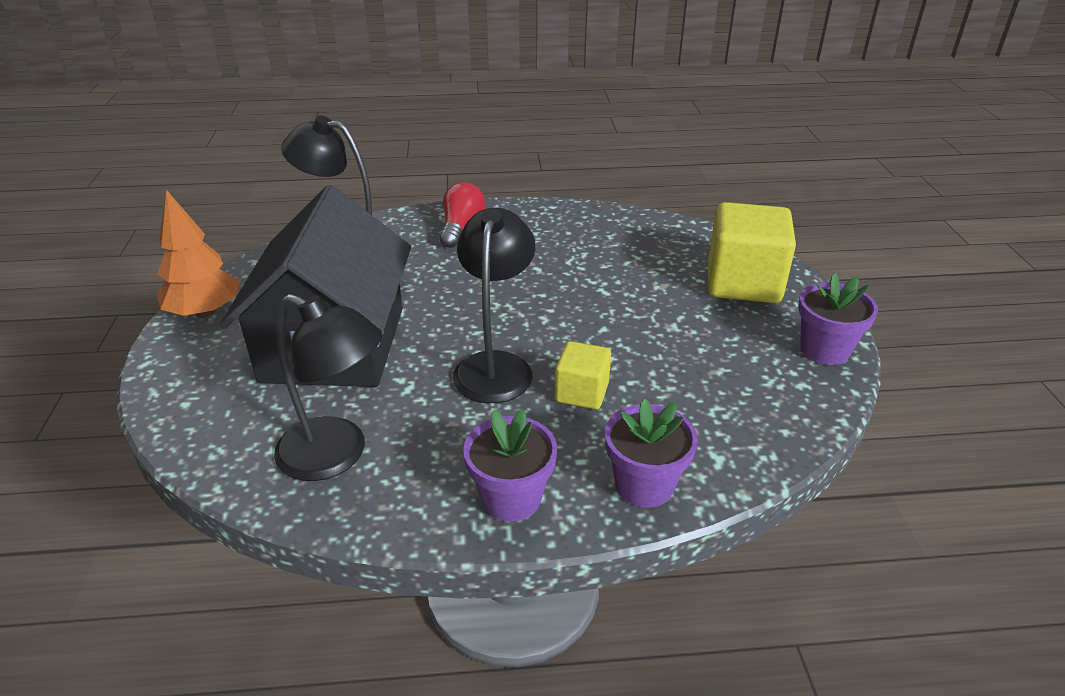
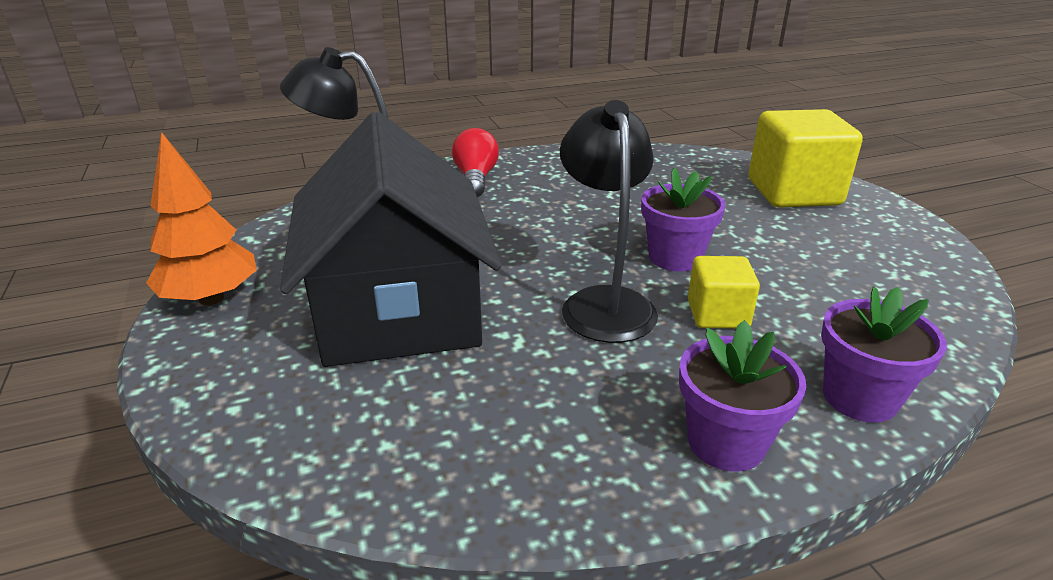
camera: 15 degrees left, 5 degrees down
(337, 455) = (477, 434): black lamp -> none
(824, 350) = (917, 238): purple flower pot -> purple flower pot (675, 258)

